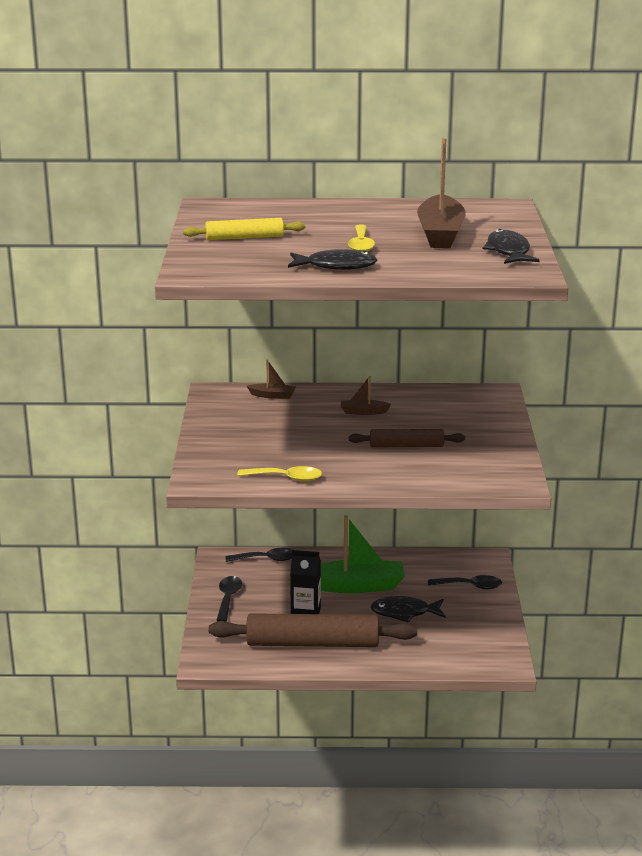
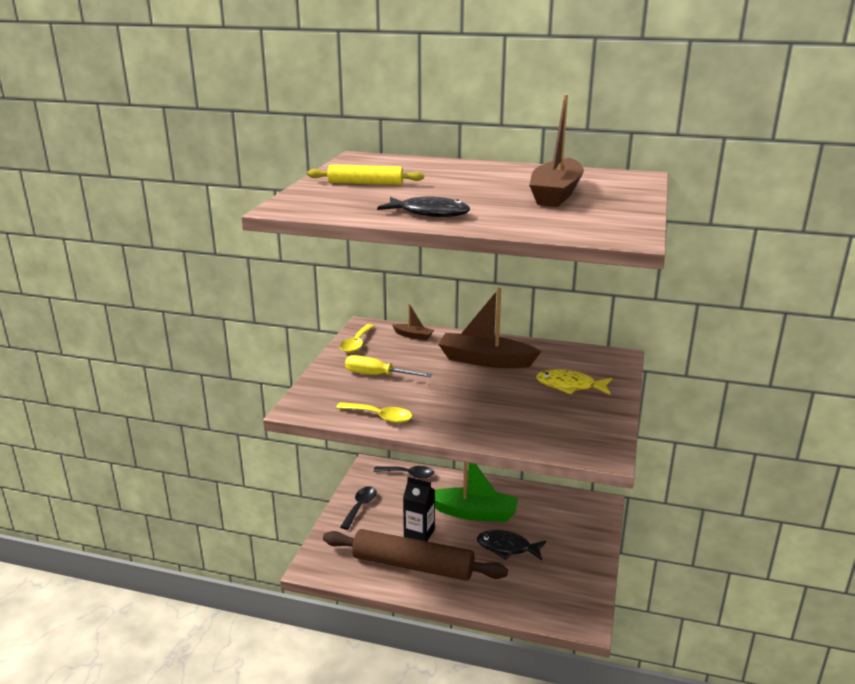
camera: 15 degrees right, 0 degrees up
(259, 440) = (377, 375): none -> yellow screwdriver
(361, 245) = (470, 197): yellow spoon -> yellow spoon (356, 343)
(363, 412) = (485, 360): brown boat -> brown boat, size x2.15
(406, 446) = (509, 399): brown rolling pin -> none
(460, 426) = (569, 386): none -> yellow fish
(470, 586) = (577, 530): black spoon -> none
(508, 251) = (616, 214): black fish -> none

